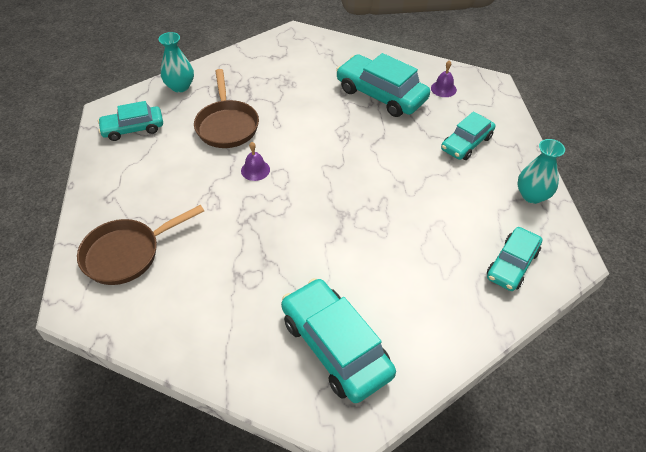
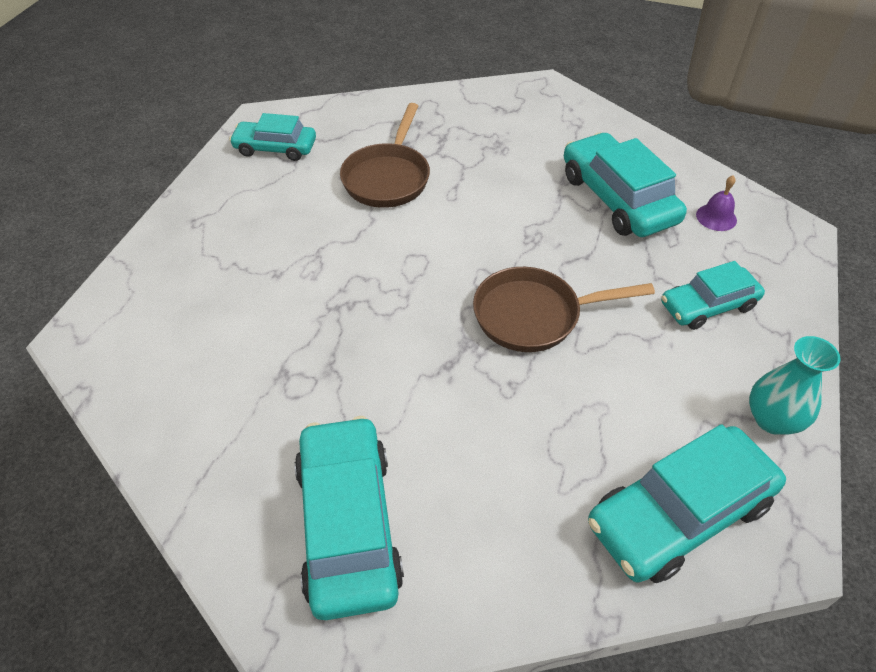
camera: 25 degrees right, 0 degrees up
(127, 254) = (174, 297): brown pan -> brown pan (533, 315)
(180, 86) = (361, 114): turquoise vase -> none
(255, 170) = (388, 245): purple bell -> none
(512, 264) = (679, 513): turquoise car -> turquoise car, size x1.60

